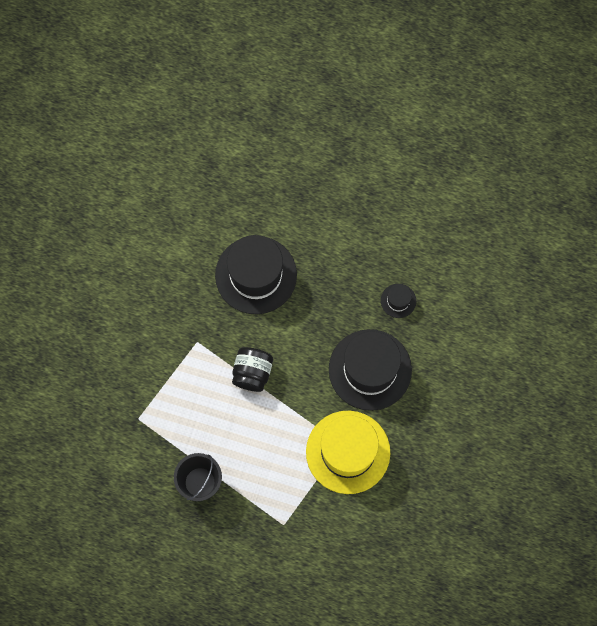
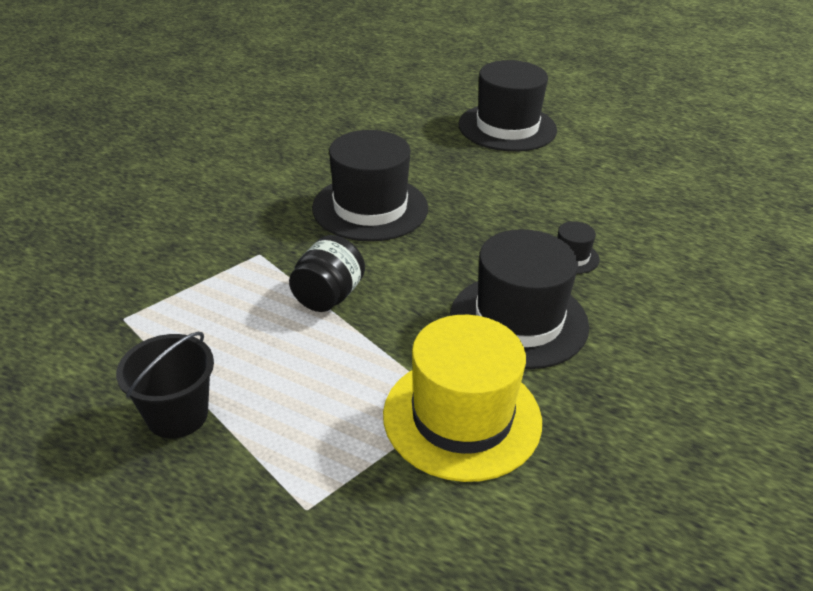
camera: 10 degrees right, 35 degrees down
(338, 140) = (507, 127): none -> black hat

